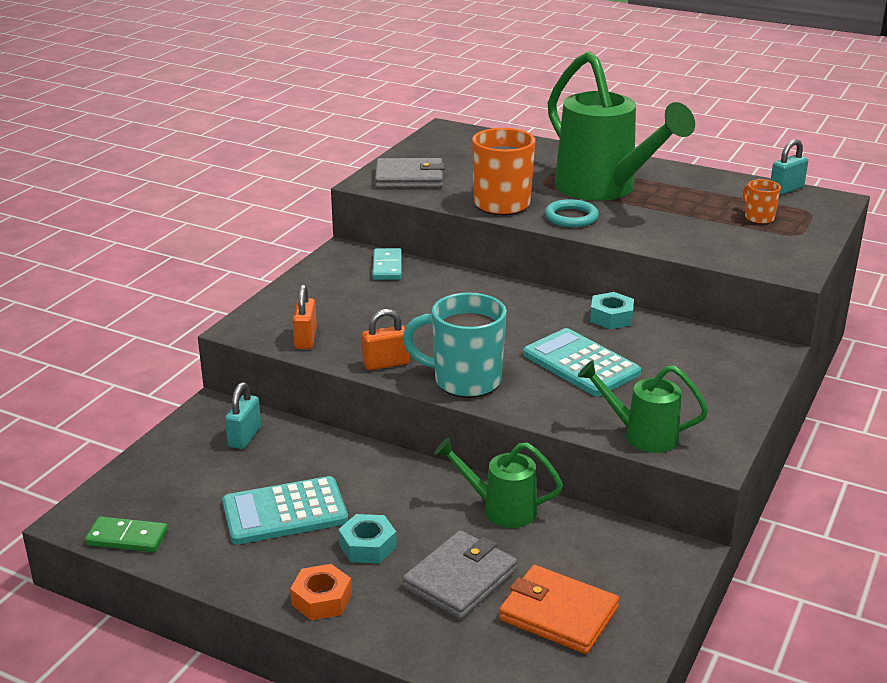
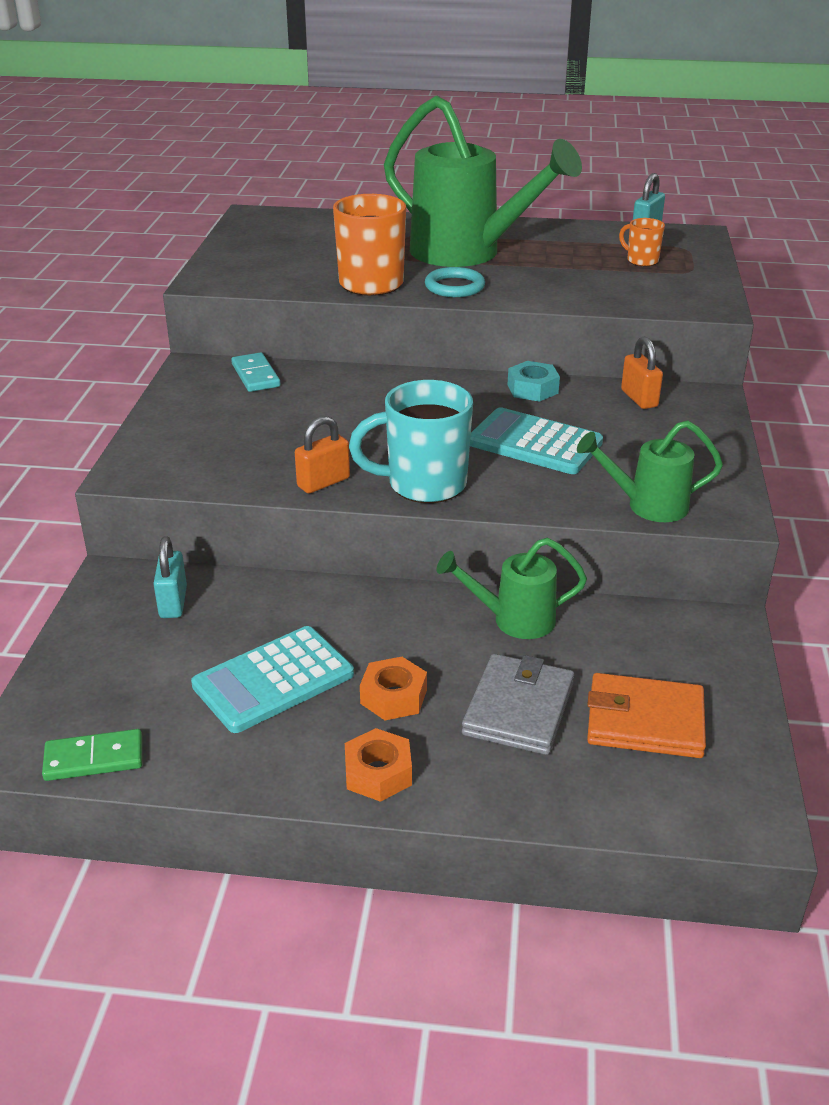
camera: 20 degrees left, 5 degrees up
(305, 339) = (212, 472): orange padlock -> orange padlock (639, 398)
(368, 546) = (393, 697): turquoise nut -> orange nut
(409, 178) = (247, 270): grey wallet -> none

